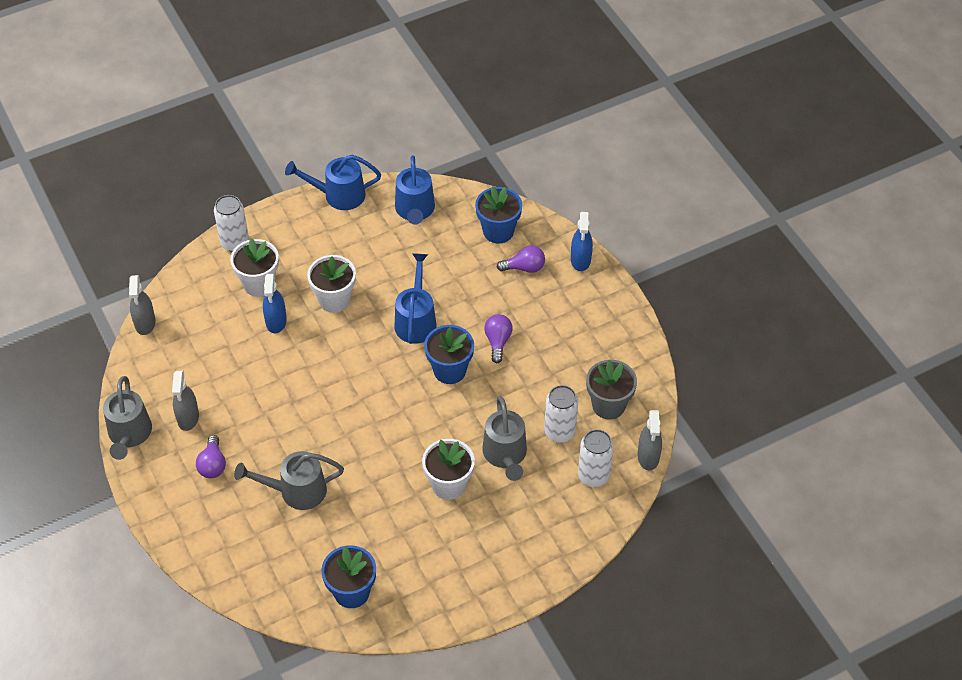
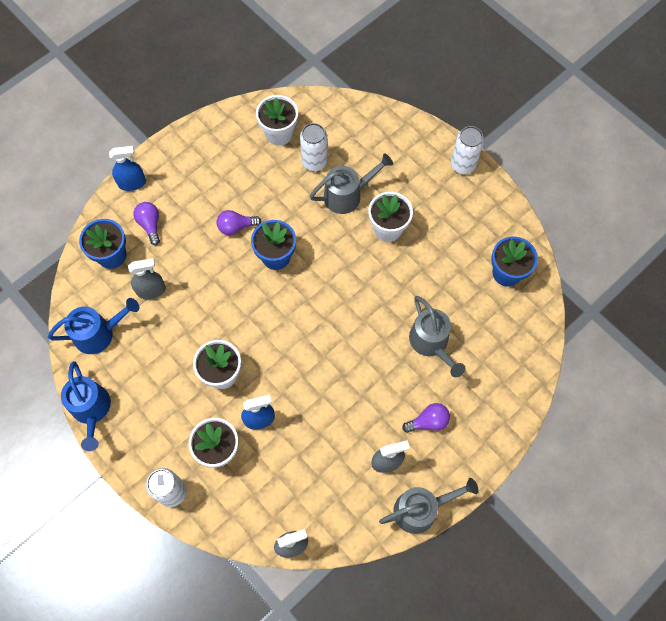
camera: 105 degrees left, 15 degrees up
(416, 320) = (228, 297): blue watering can -> none
(593, 476) = (348, 131): white can -> white can (463, 165)
(608, 405) = (279, 133): grey flower pot -> white flower pot
(648, 456) = (319, 99): grey spray bottle -> grey spray bottle (151, 290)

